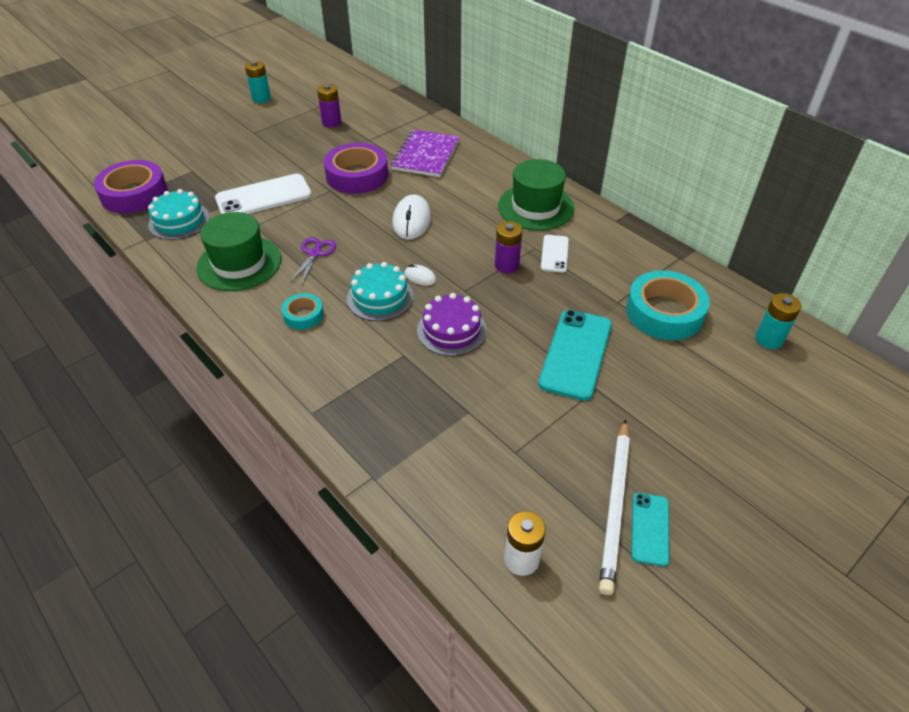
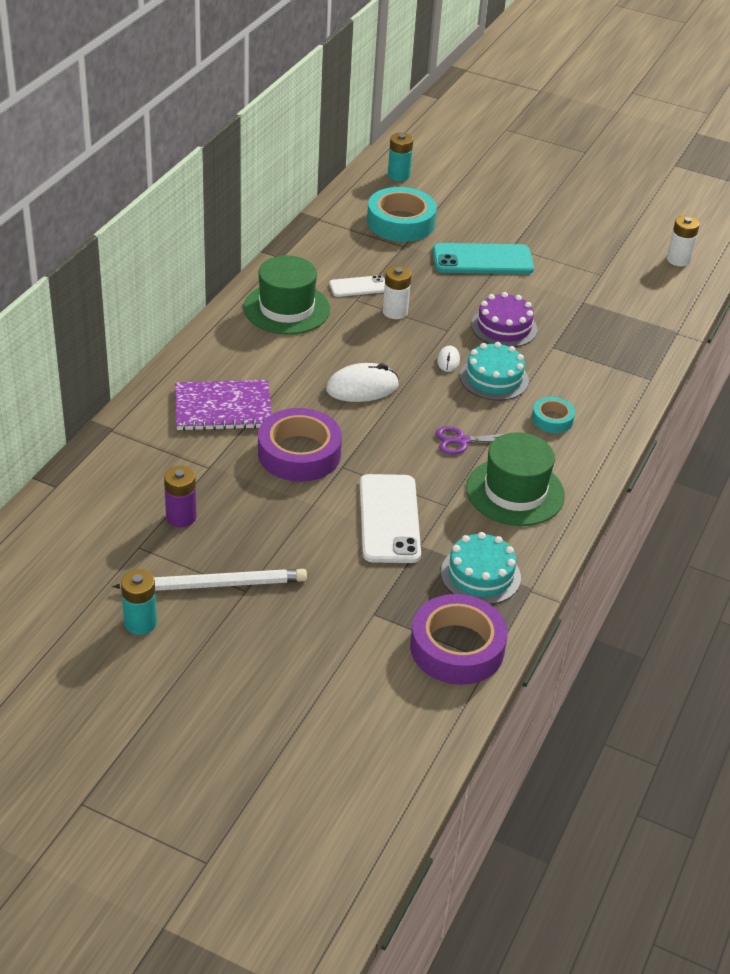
camera: 115 degrees left, 5 degrees down
(264, 197) = (389, 519): white phone -> white phone turned 45 degrees clockwise
(506, 265) = (395, 312): purple battery -> white battery
(615, 506) = (608, 229): white pencil -> white pencil (215, 584)
(650, 529) = (613, 216): turquoise phone -> none

